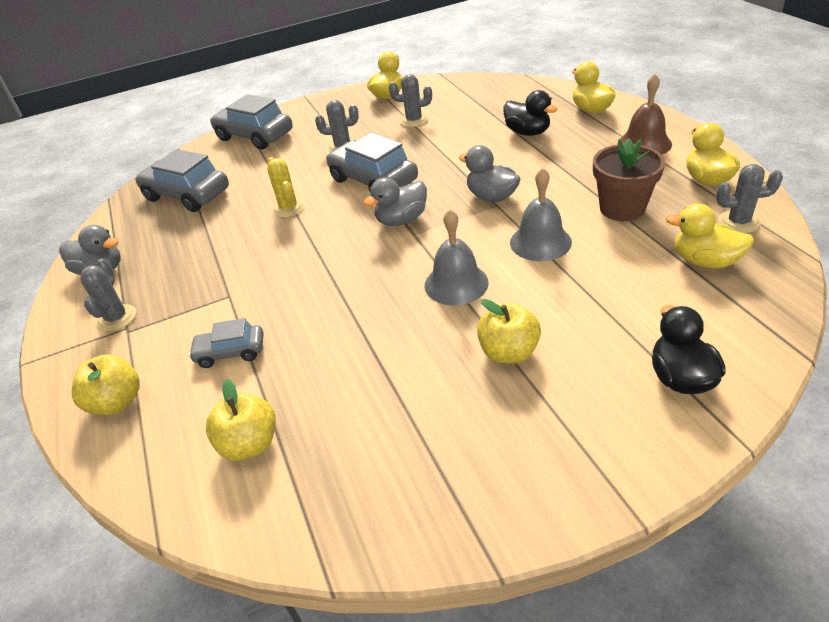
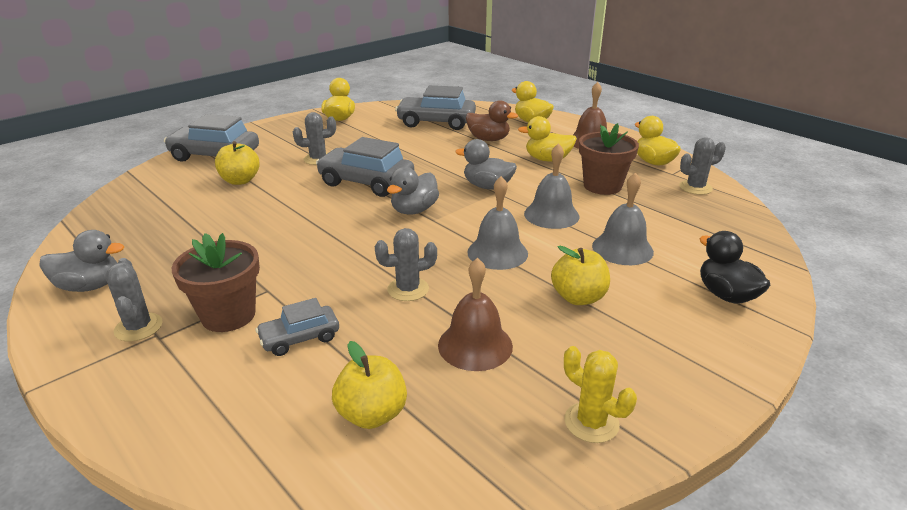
camera: 25 degrees left, 10 degrees down
(117, 402) = (185, 406): yellow apple -> yellow apple (240, 181)
(186, 318) = (228, 315): none -> brown flower pot
(187, 195) = (163, 209): grey car -> grey car (436, 122)
(289, 208) = (290, 211): yellow cactus -> yellow cactus (591, 422)
(375, 390) = (475, 345): none -> brown bell
(414, 120) = (377, 136): grey cactus -> grey cactus (408, 289)
(527, 132) = (488, 139): black duck -> brown duck
(594, 297) = (622, 248): none -> grey bell
(705, 261) = (689, 215): yellow duck -> yellow duck (547, 159)

